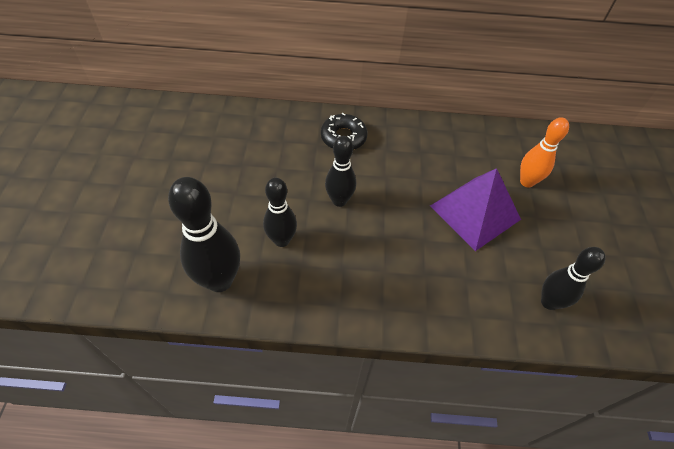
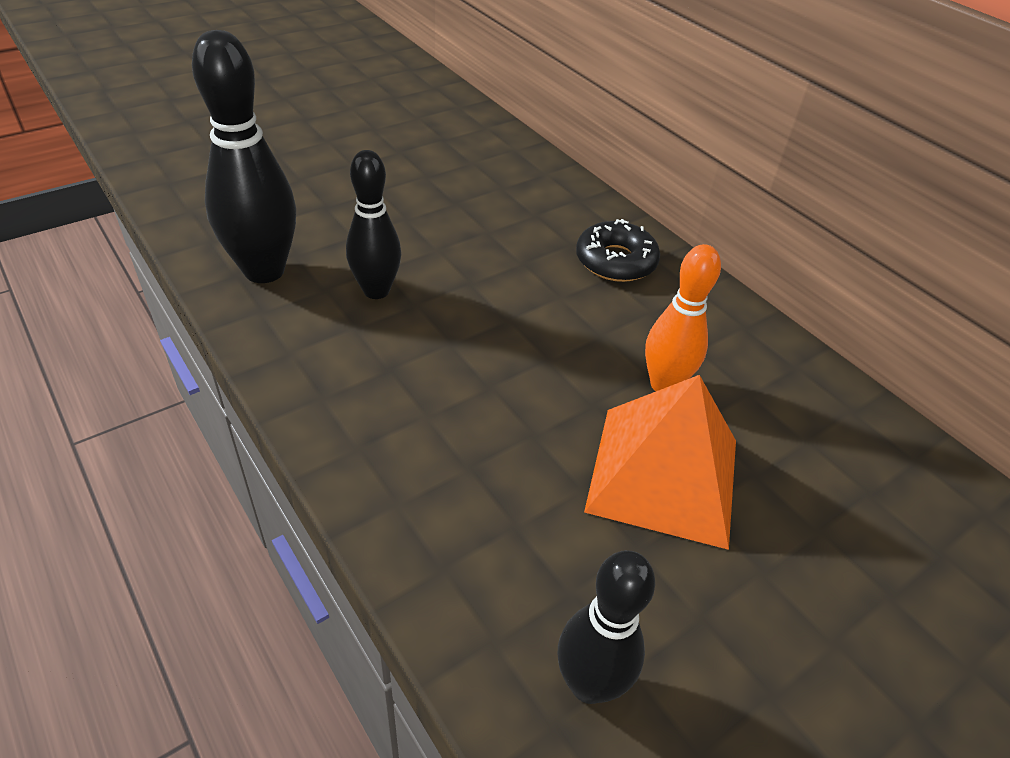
camera: 50 degrees right, 10 degrees down
(339, 200) = (501, 310): black bowling pin -> none
(475, 212) = (664, 474): purple pyramid -> orange pyramid
(527, 182) = (825, 520): orange bowling pin -> orange bowling pin (664, 384)

